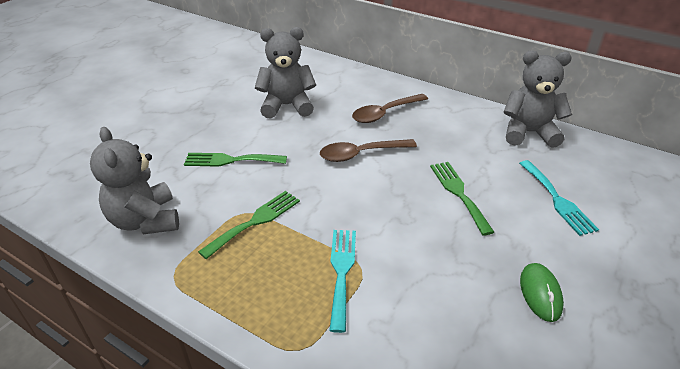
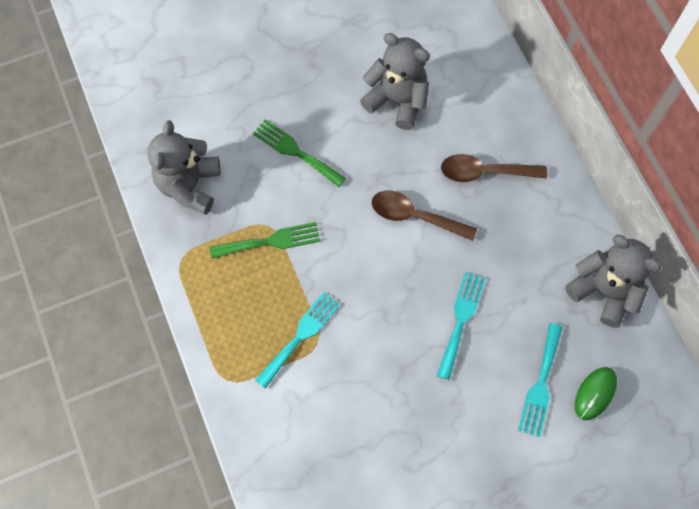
camera: 35 degrees right, 30 degrees up
(459, 193) = (461, 320): green fork -> turquoise fork
(540, 293) = (429, 454): green mouse -> green mouse (595, 393)

